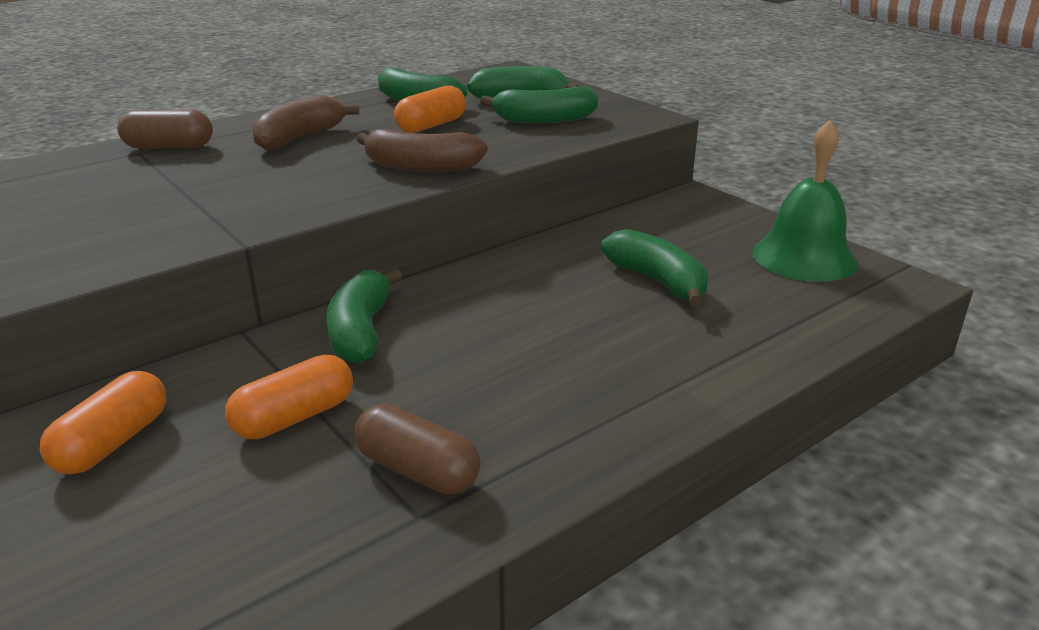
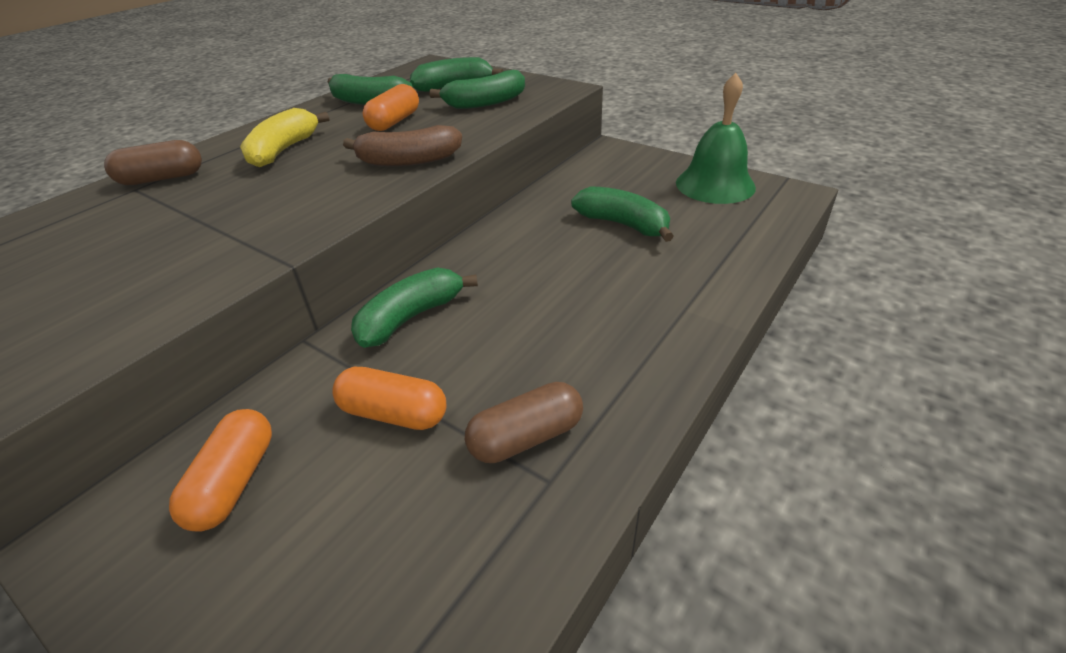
camera: 15 degrees left, 10 degrees up
(294, 417) = (394, 413): orange capsule -> orange capsule turned 75 degrees clockwise
(300, 138) = (284, 150): brown banana -> yellow banana
(361, 331) = (410, 318): green banana -> green banana turned 60 degrees clockwise
(418, 470) = (526, 437): brown capsule -> brown capsule turned 45 degrees counterclockwise

